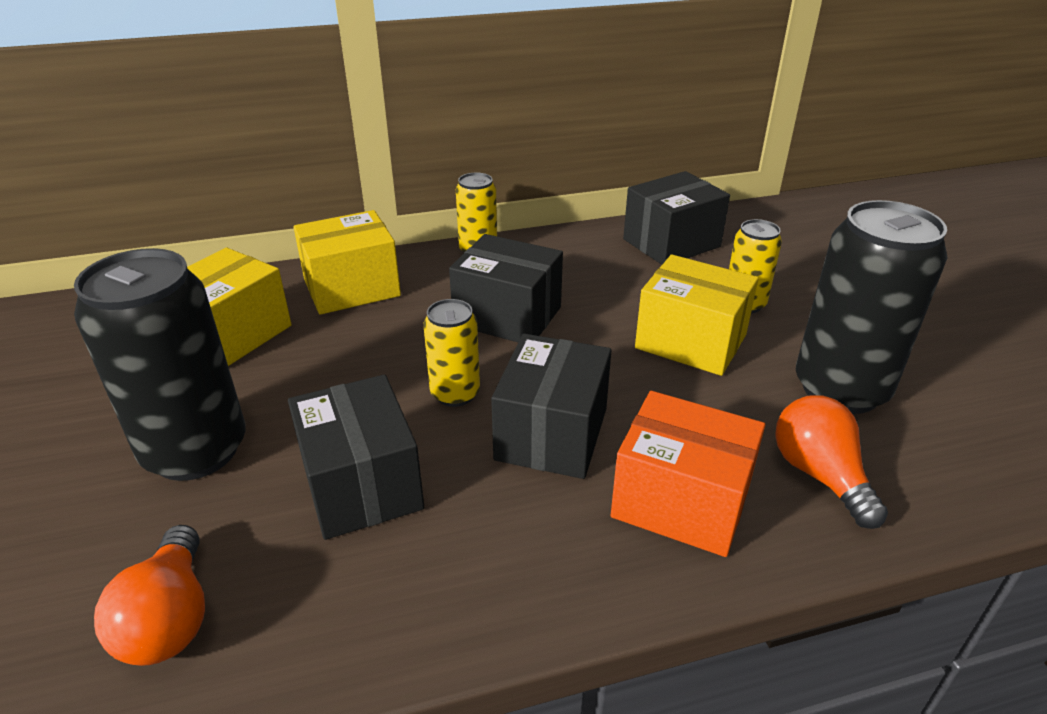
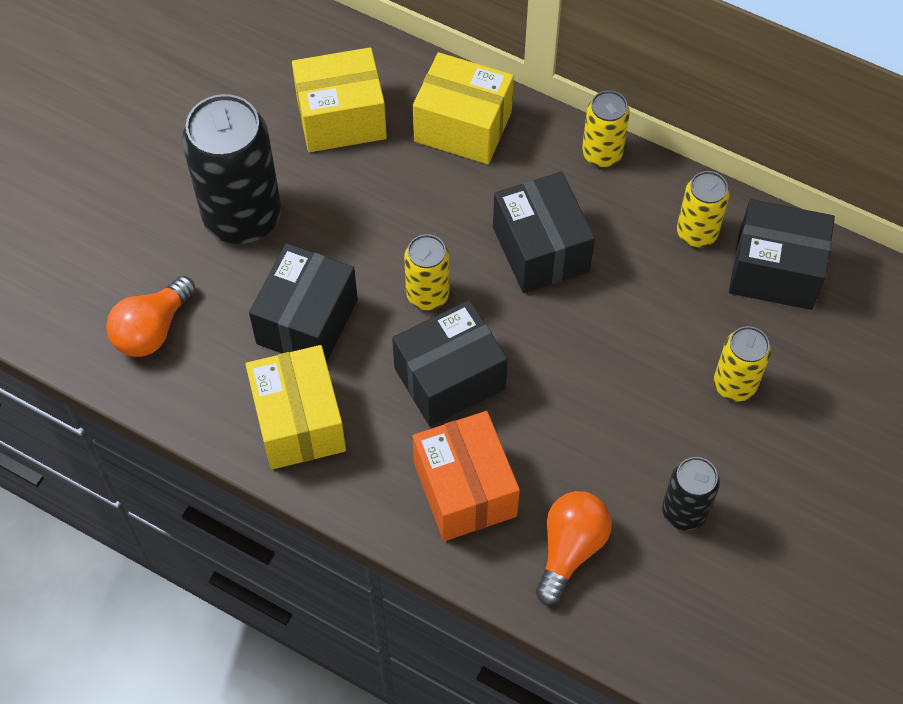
camera: 45 degrees right, 25 degrees up
(598, 252) = (696, 233): none -> yellow can
(690, 341) = (640, 384): yellow box -> yellow box (299, 422)
(840, 389) = (684, 511): black can -> black can, size x0.53

